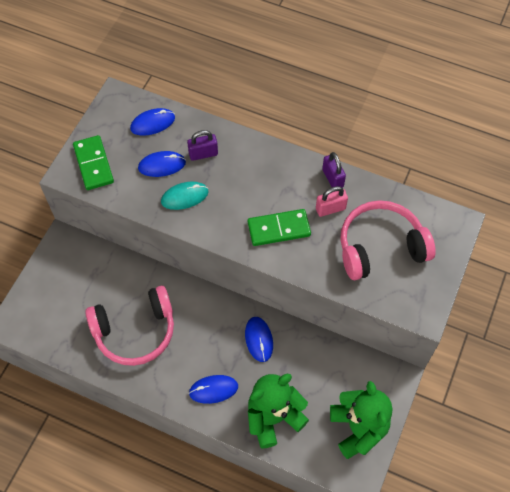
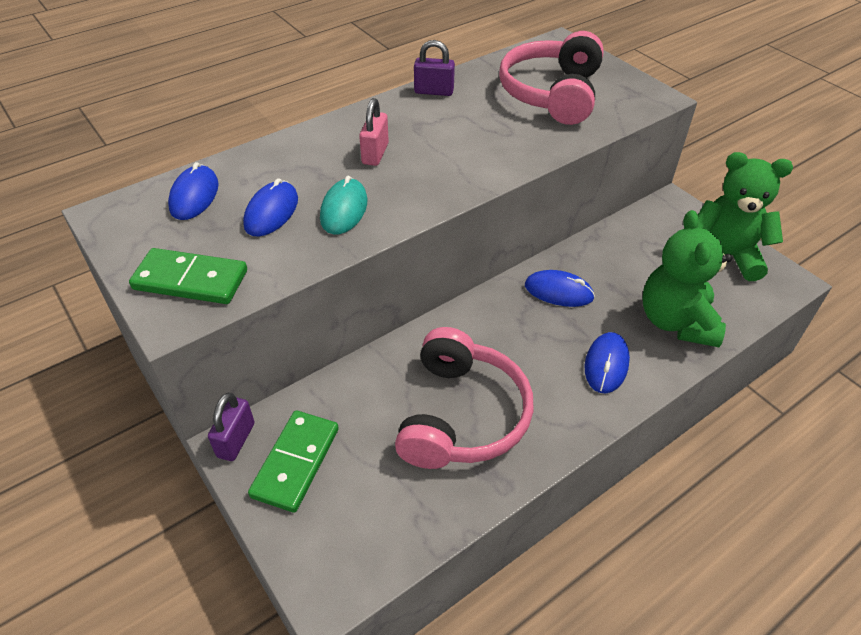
camera: 60 degrees left, 15 degrees down
(203, 154) = (295, 170): purple padlock -> purple padlock (236, 440)
(279, 229) = (467, 151): green domino -> green domino (296, 462)
(330, 209) = (473, 107): pink padlock -> pink padlock (375, 154)

